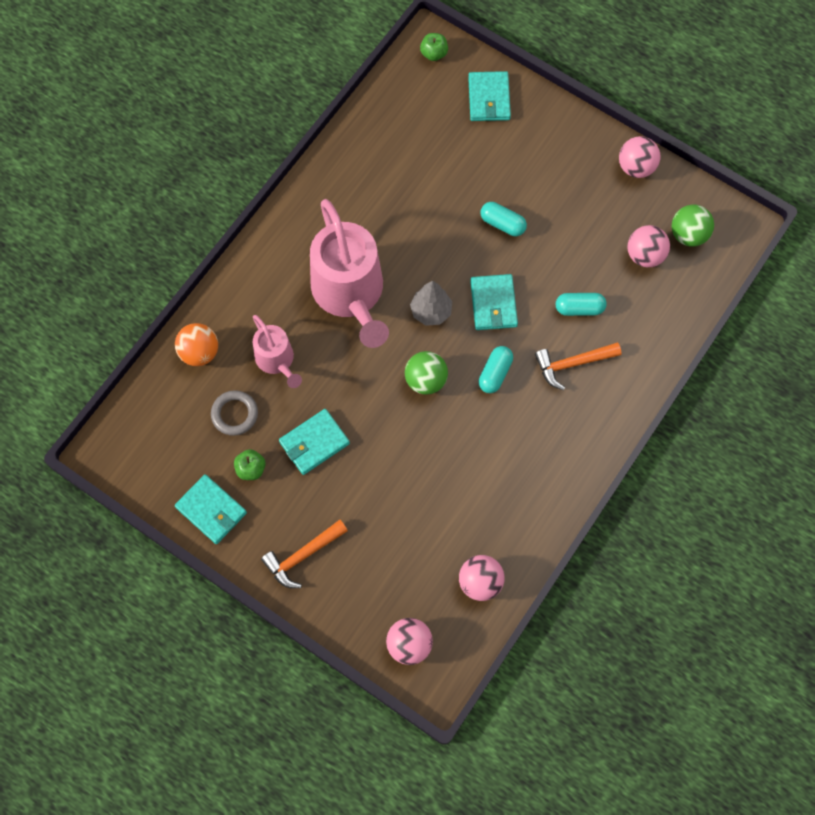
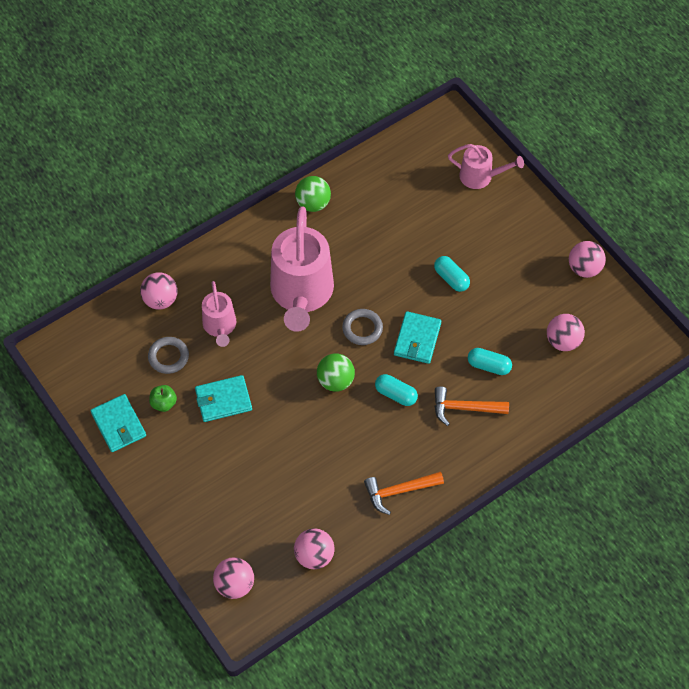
camera: 20 degrees right, 10 degrees down
(199, 352) = (160, 300): orange ball -> pink ball
(303, 556) = (177, 485): orange hammer -> orange hammer (399, 491)
(431, 311) = (362, 328): grey tree -> grey ring
(434, 53) = (449, 128): green apple -> none
(489, 98) = (481, 176): turquoise wallet -> pink watering can
(495, 373) = (396, 394): turquoise capsule -> turquoise capsule turned 75 degrees clockwise
(688, 234) = (607, 336): green ball -> green ball (313, 203)

